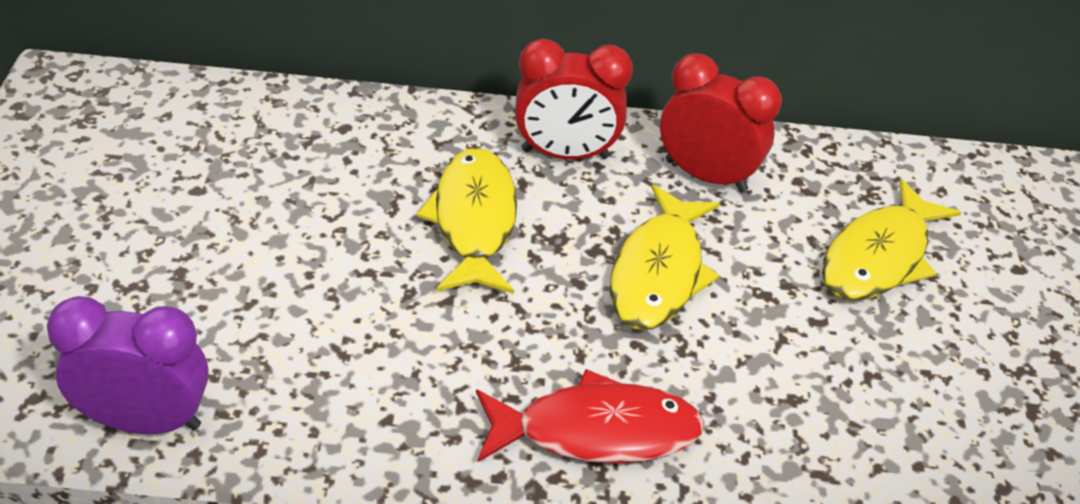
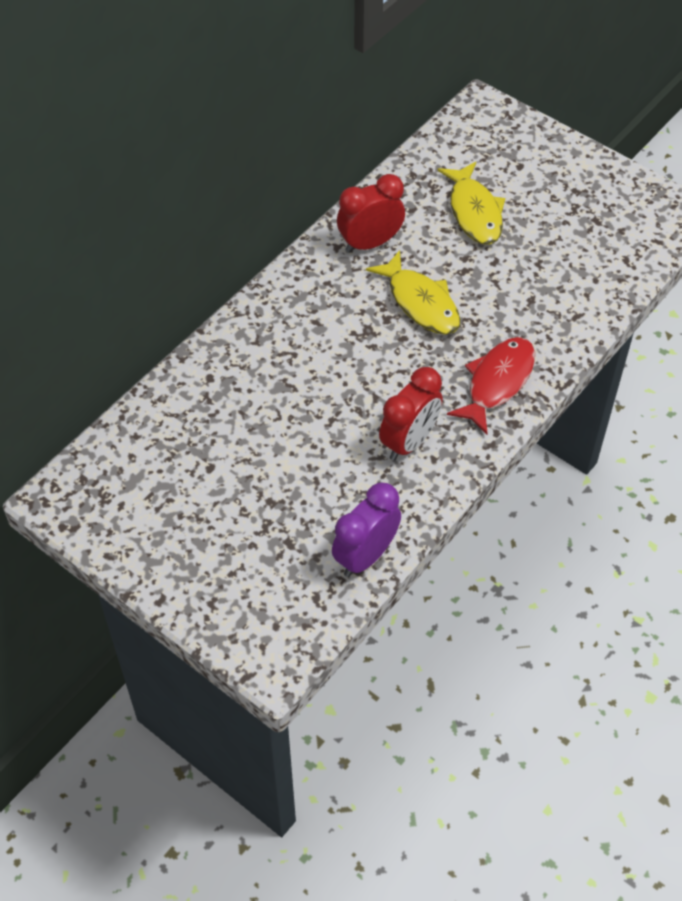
camera: 50 degrees left, 10 degrees up
(474, 221) = (328, 357): yellow fish -> none
(565, 154) = (308, 291): red clock -> red clock (409, 441)

